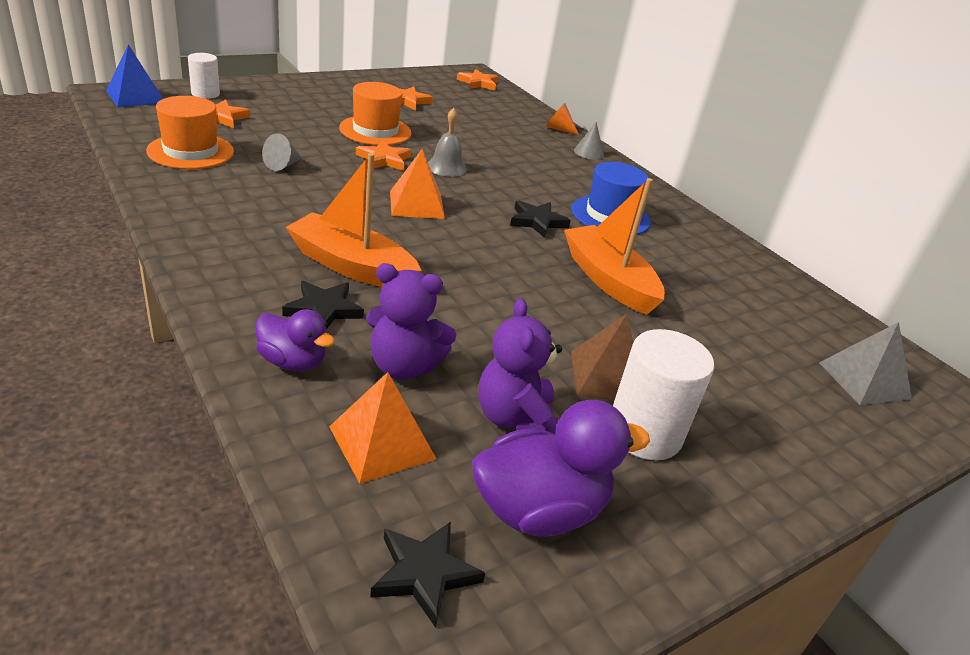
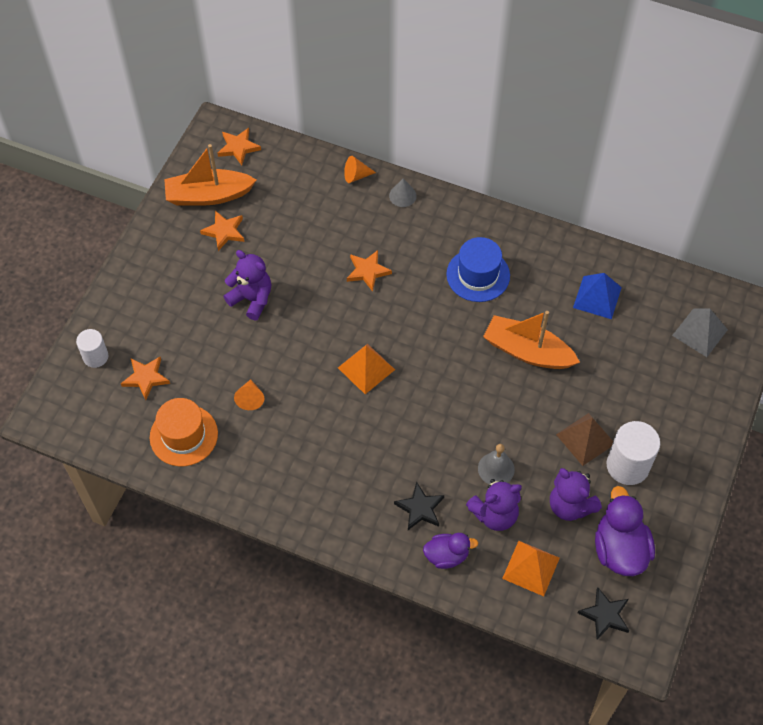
camera: 30 degrees left, 25 degrees up
(136, 97) = (62, 405): blue pyramid -> blue pyramid (597, 297)
(282, 165) = (250, 398): grey cone -> orange cone
(352, 266) = (395, 461): orange boat -> orange boat (208, 195)
(375, 131) = (252, 299): orange hat -> purple teddy bear
(384, 159) = (296, 333): orange star -> orange star (368, 271)
(446, 167) = (339, 306): grey bell -> grey bell (496, 469)
(537, 221) = (445, 323): black star -> none
(539, 510) = (619, 549): purple duck -> purple duck turned 45 degrees counterclockwise

